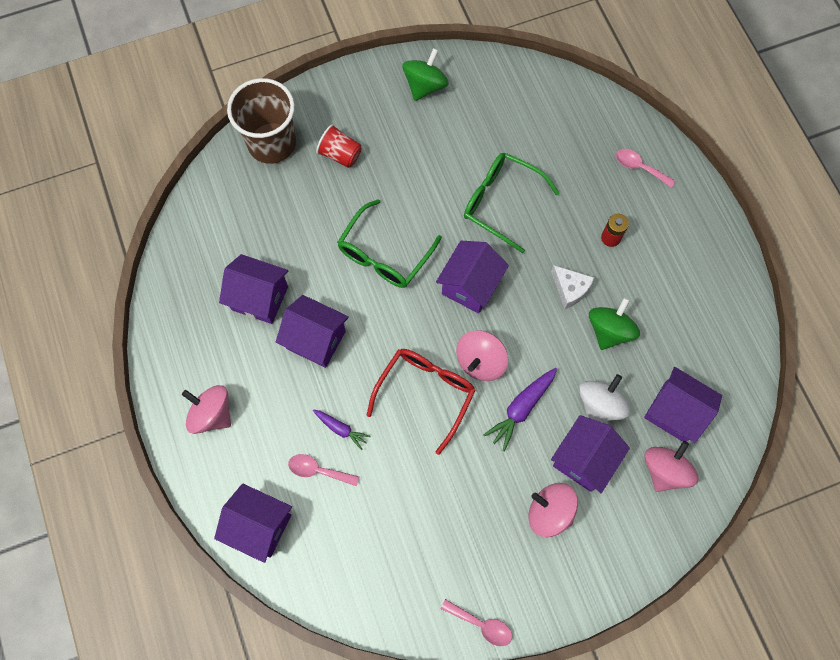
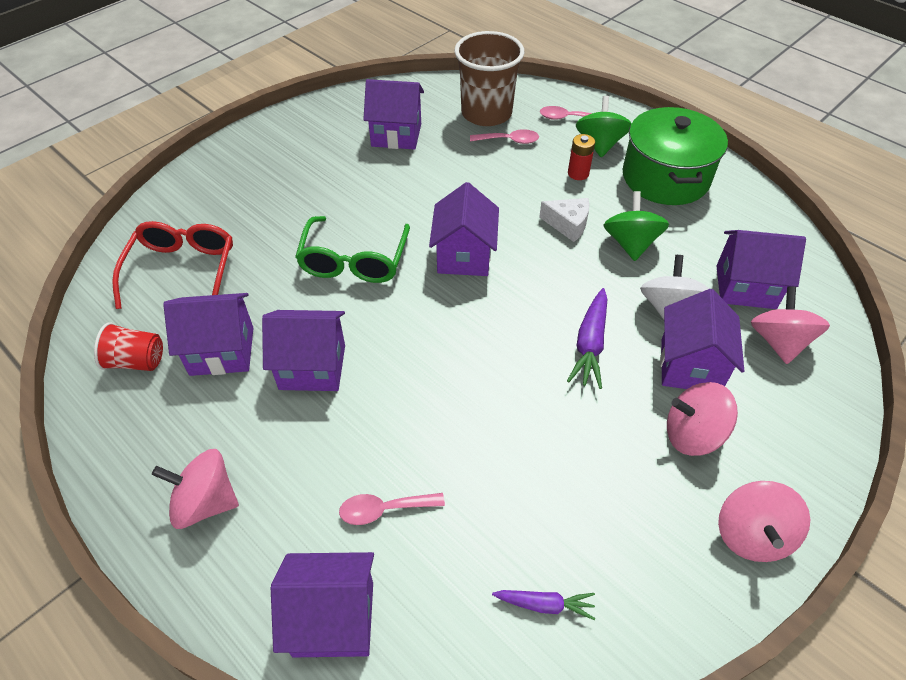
camera: 25 degrees left, 20 degrees down
(272, 143) = (179, 209): brown cup -> brown cup (486, 113)
(340, 154) = (262, 195): red cup -> red cup (136, 361)
(341, 429) = (390, 449): purple carrot -> purple carrot (544, 604)
(425, 86) = (326, 121): green spinning top -> green spinning top (600, 144)
(426, 393) = (474, 371): red glasses -> red glasses (182, 270)
(478, 127) = (396, 135): none -> purple house
(480, 361) = (517, 317): pink spinning top -> pink spinning top (752, 535)
(482, 624) = (705, 605): pink spoon -> pink spoon (509, 141)
(501, 202) = (453, 181): green glasses -> none
(684, 274) = (665, 177): none -> green pot

